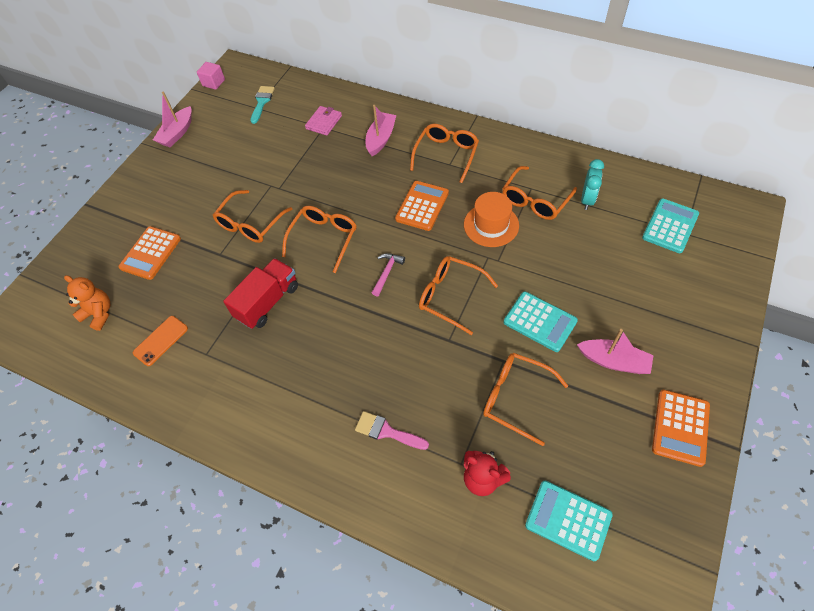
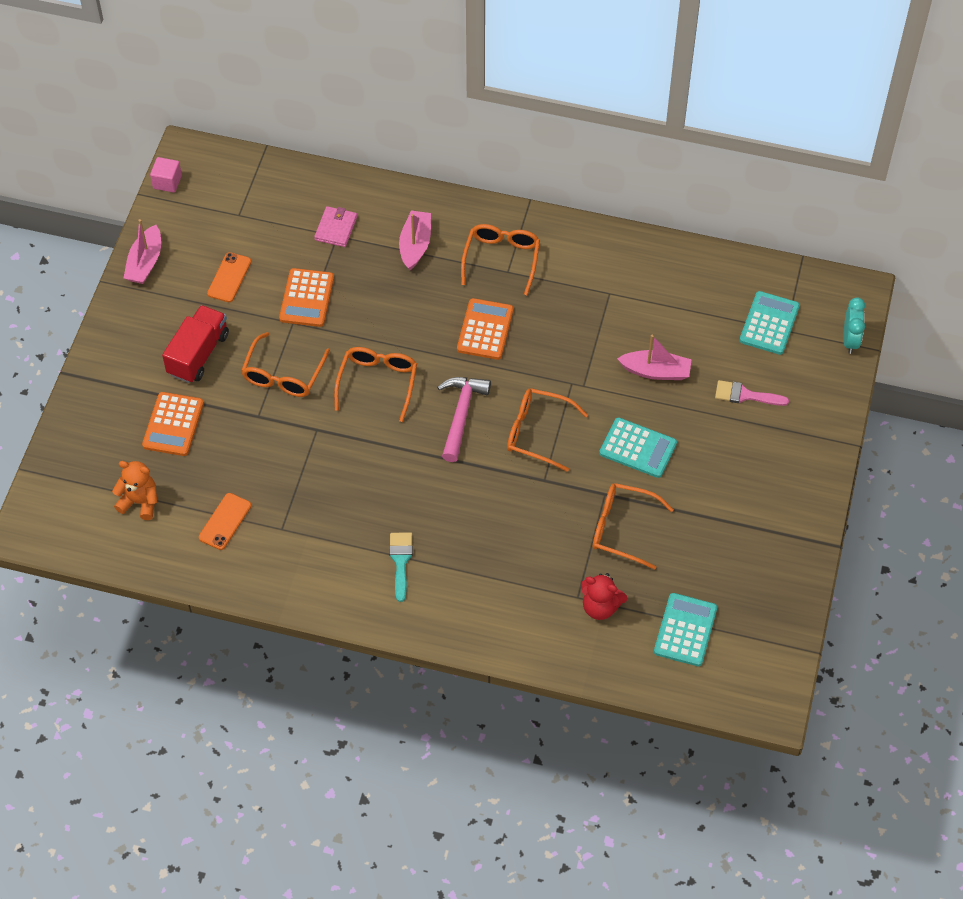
camera: 15 degrees left, 0 degrees up
(234, 149) = (229, 277): none -> orange phone
(262, 102) = (244, 206): turquoise brush -> turquoise brush (401, 561)
(267, 302) = (333, 464): red truck -> red truck (198, 354)
(387, 272) = (461, 414): pink hammer -> pink hammer, size x1.68
(387, 431) = (498, 578): pink brush -> pink brush (745, 395)
(491, 225) = (569, 344): orange hat -> none
(535, 200) = (616, 308): orange glasses -> none
(568, 520) = (685, 630): turquoise calculator -> turquoise calculator turned 90 degrees clockwise
(587, 200) = (675, 301): turquoise clock -> turquoise clock (850, 340)
(613, 361) = (717, 479): pink boat -> pink boat (656, 371)
(680, 427) = (785, 534): orange calculator -> orange calculator (306, 298)

